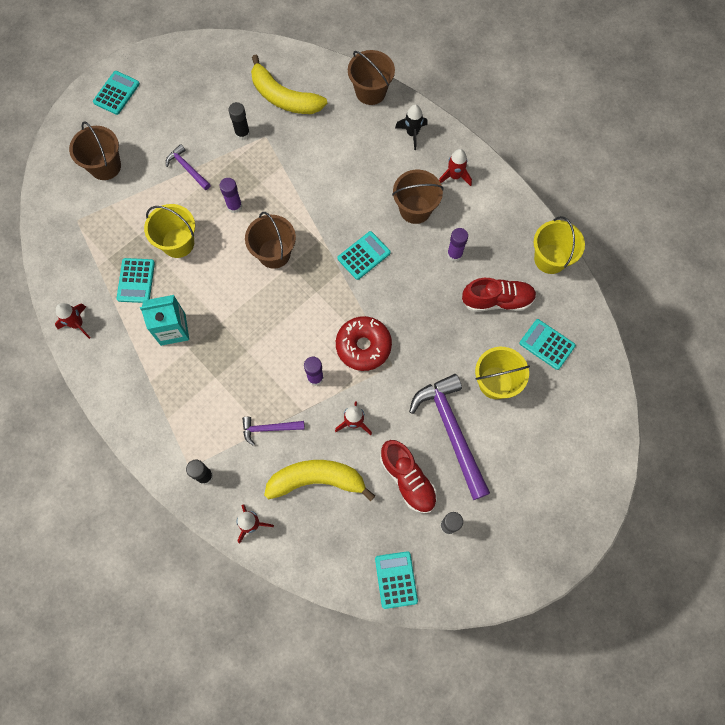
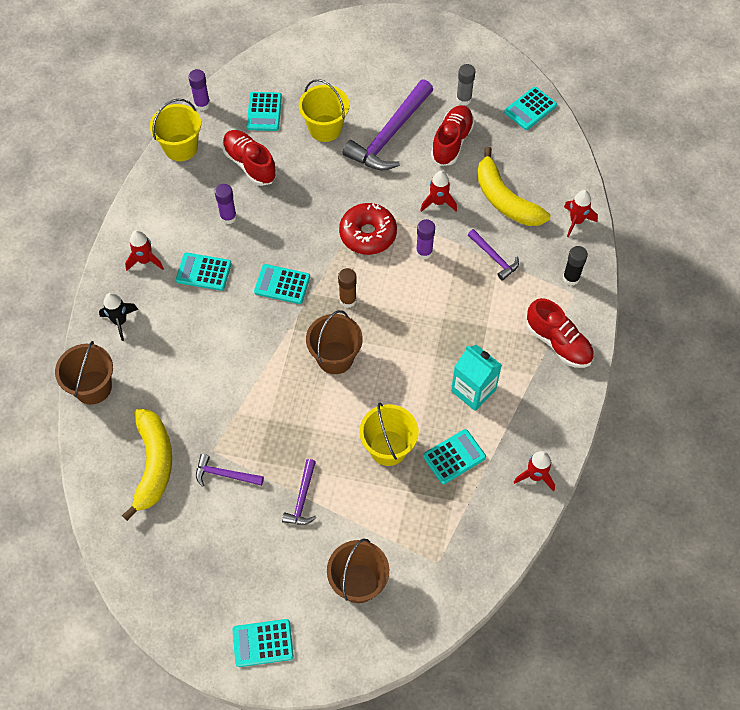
camera: 125 degrees left, 10 degrees down
(159, 420) = (558, 343): none -> red shoe
(234, 206) = (312, 425): purple glue stick -> purple glue stick (202, 104)
(242, 133) = (225, 474): black glue stick -> purple hammer
(315, 293) = (348, 300): none -> brown glue stick
(415, 209) = (204, 272): brown bucket -> turquoise calculator

